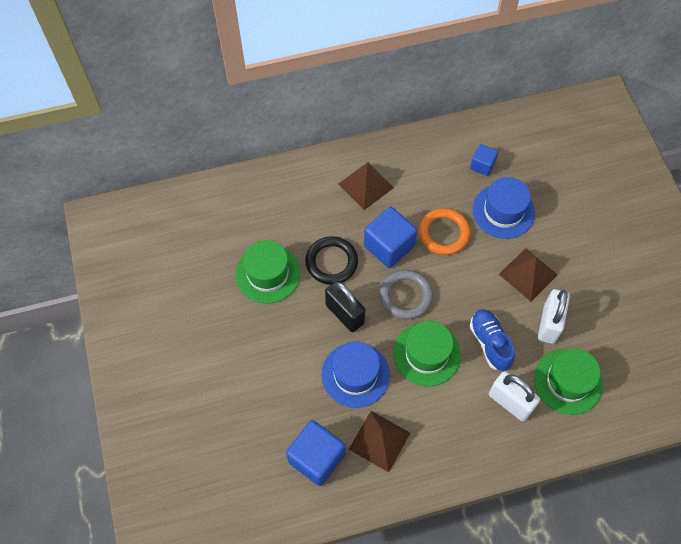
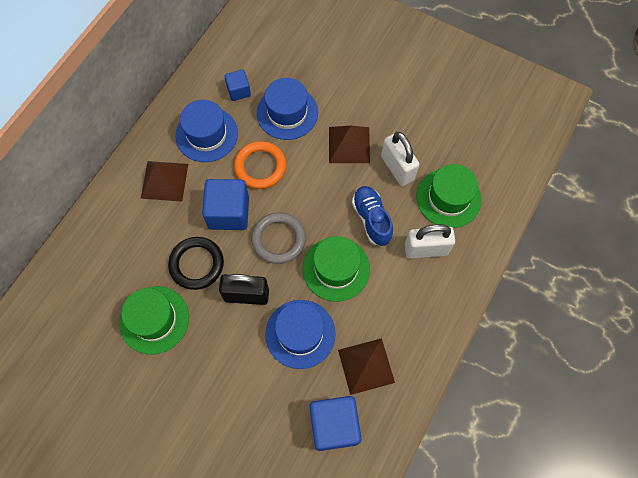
camera: 45 degrees left, 5 degrees up
(427, 178) = (206, 134): none -> blue hat
(490, 343) = (371, 219): blue shoe -> blue shoe turned 45 degrees clockwise

